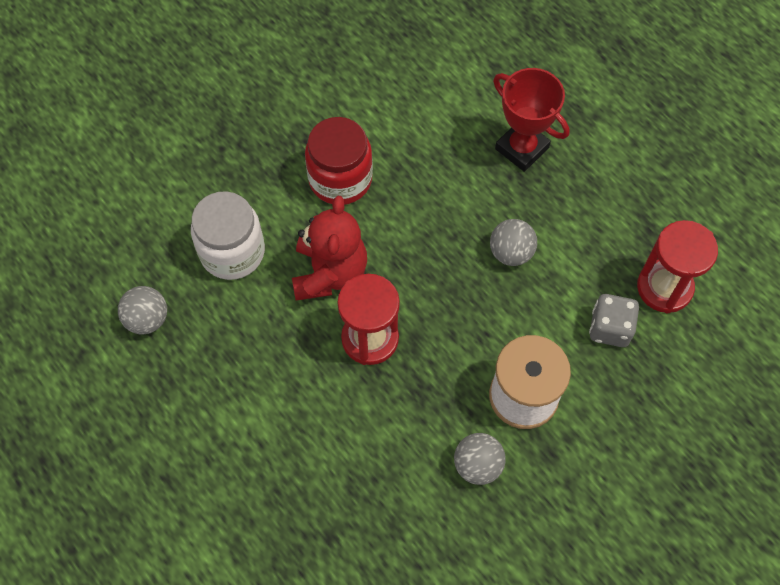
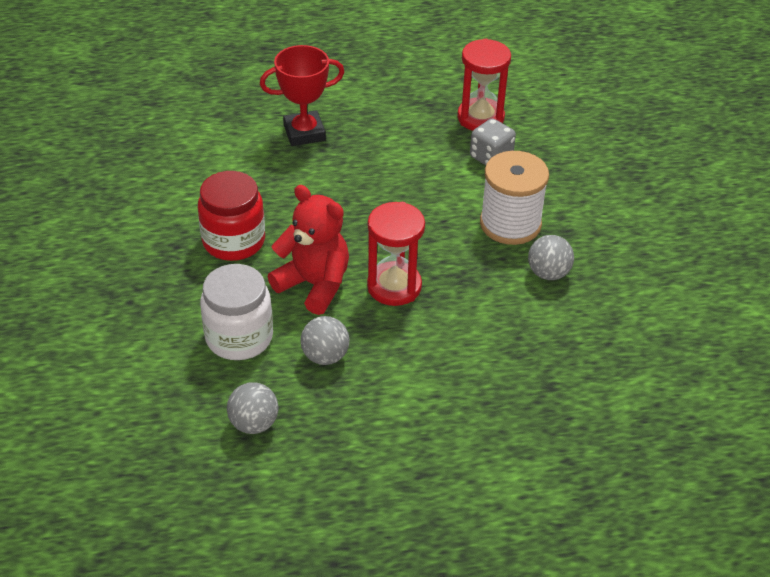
camera: 60 degrees left, 20 degrees down
(511, 252) = (387, 177): grey ball -> grey ball (325, 356)

